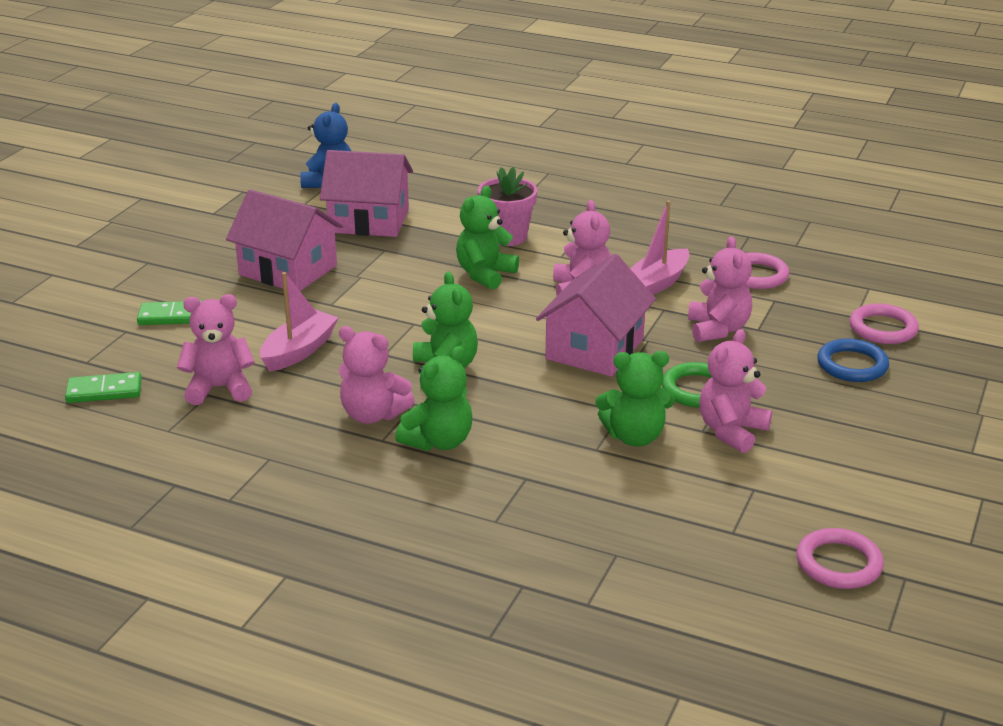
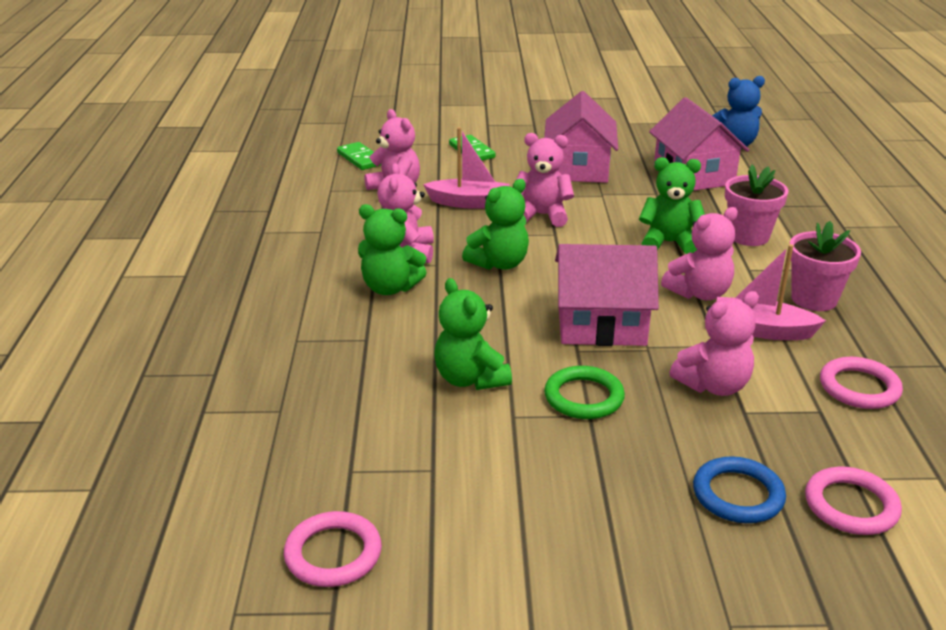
camera: 65 degrees right, 0 degrees up
(629, 247) = (814, 299): none -> pink flower pot
(731, 431) = (525, 434): pink teddy bear -> pink teddy bear (542, 215)

